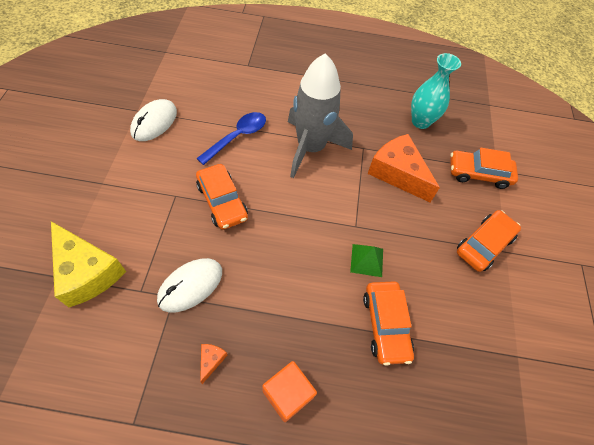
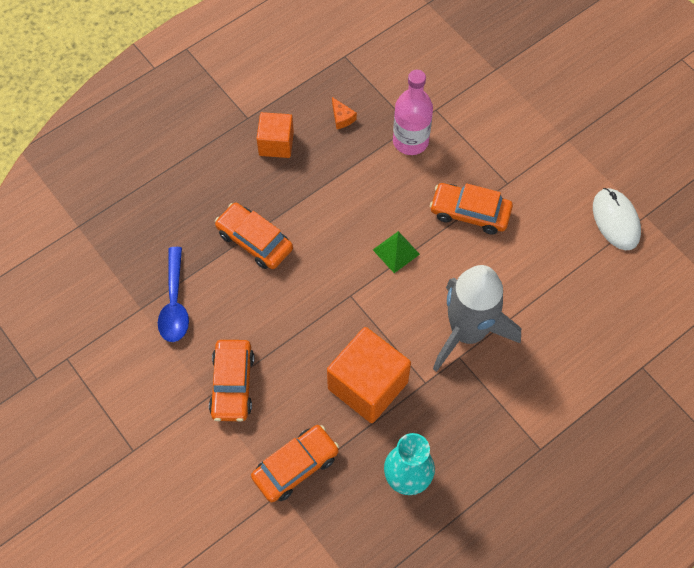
camera: 140 degrees right, 5 degrees up
(87, 272) = (483, 87): yellow cheese -> none
(190, 285) = (410, 141): white mouse -> pink bottle
(237, 137) = (537, 277): blue spoon -> blue spoon (175, 303)
(367, 260) = (313, 275): green pyramid -> green pyramid (396, 252)
(397, 173) = (368, 385): orange cheese -> orange cube

